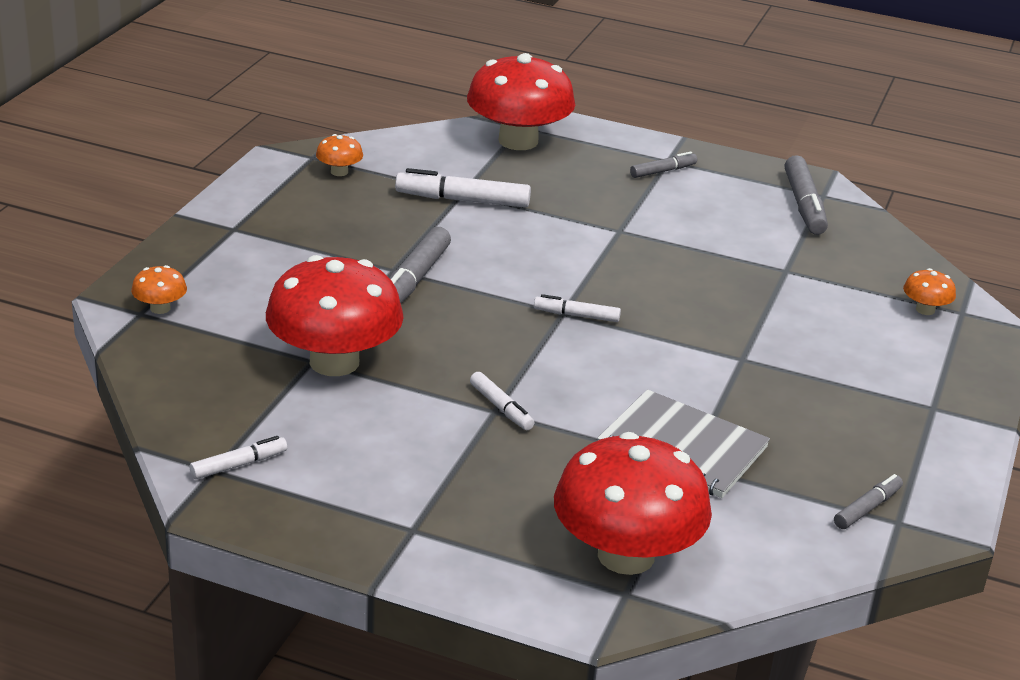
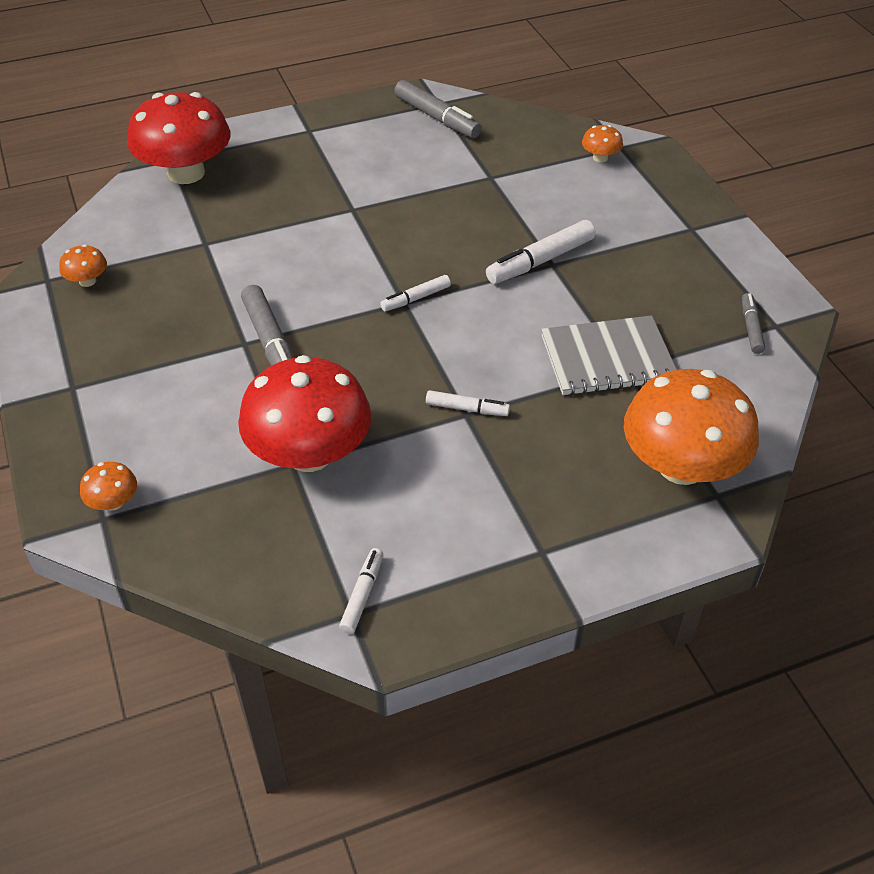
camera: 40 degrees left, 15 degrees up
(462, 200) = (214, 249): white marker -> white marker (540, 261)
(626, 555) = (681, 466): red mushroom -> orange mushroom
(663, 171) = (317, 142): grey marker -> none

